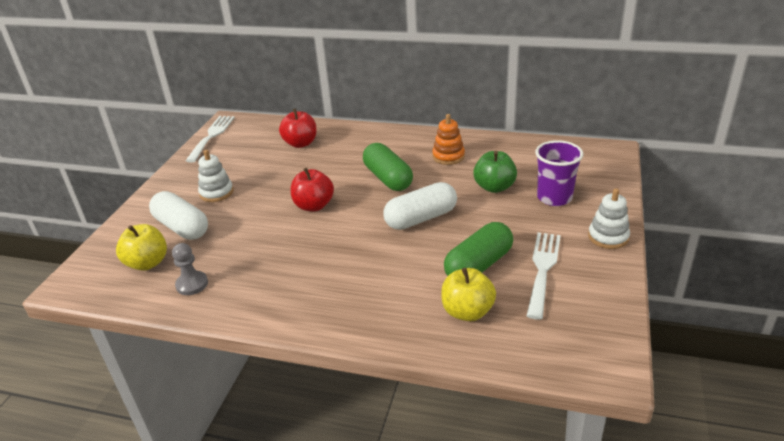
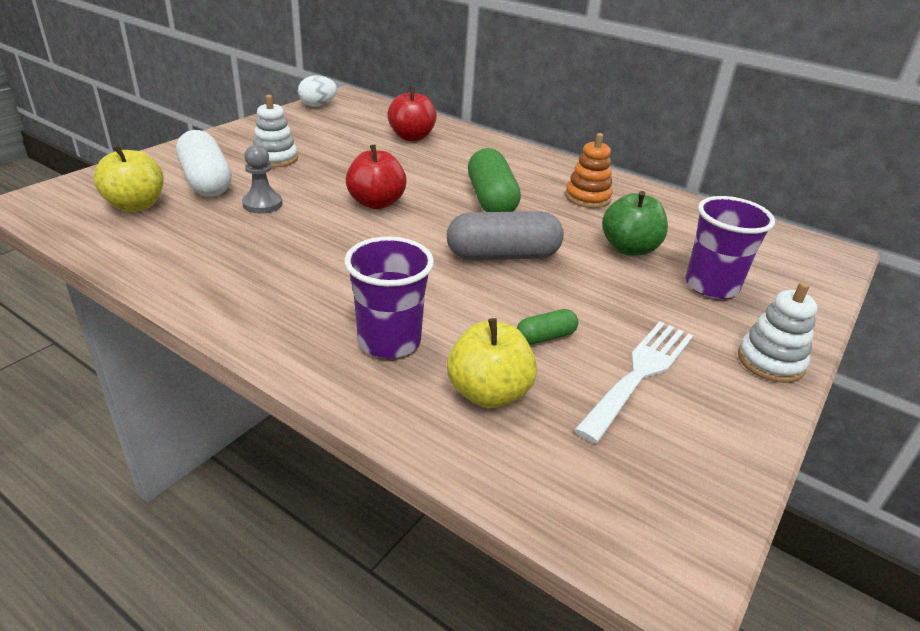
camera: 15 degrees right, 0 degrees up
(192, 284) = (163, 242): grey pawn -> grey pawn (262, 204)
(212, 136) = (318, 105): white fork -> white egg
(390, 300) = (389, 341): none -> purple cup
(421, 218) = (503, 256): white capsule -> grey capsule
(478, 265) = (545, 337): green capsule -> green capsule, size x0.49

